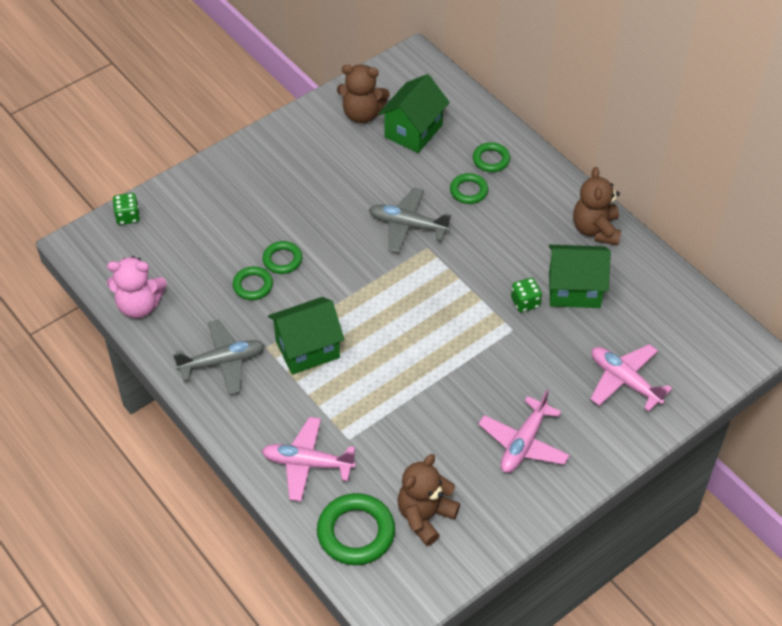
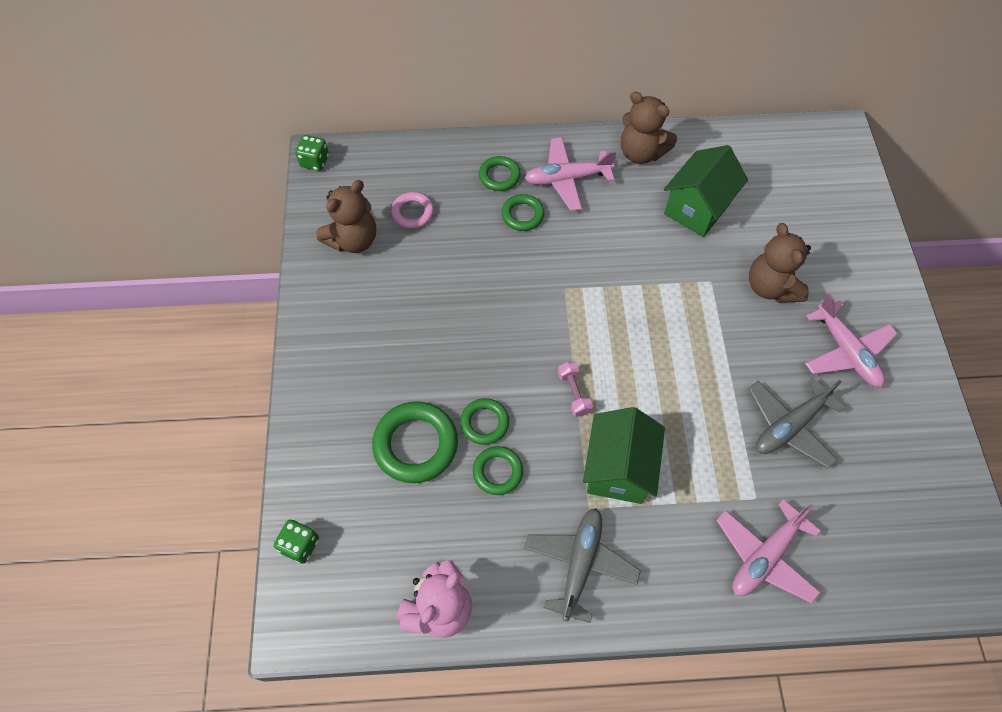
camera: 55 degrees left, 10 degrees up
(345, 296) = (574, 393): none -> pink dumbbell
(356, 532) = (875, 561): green ring -> green ring (415, 444)
(407, 225) = (526, 288): grey plane -> grey plane (789, 426)
(413, 131) = (412, 213): green house -> pink ring
(425, 516) = (887, 485): brown teddy bear -> brown teddy bear (771, 287)
(525, 302) = (686, 252): green dice -> green dice (315, 161)
(624, 381) = (821, 235): pink plane -> pink plane (567, 179)

